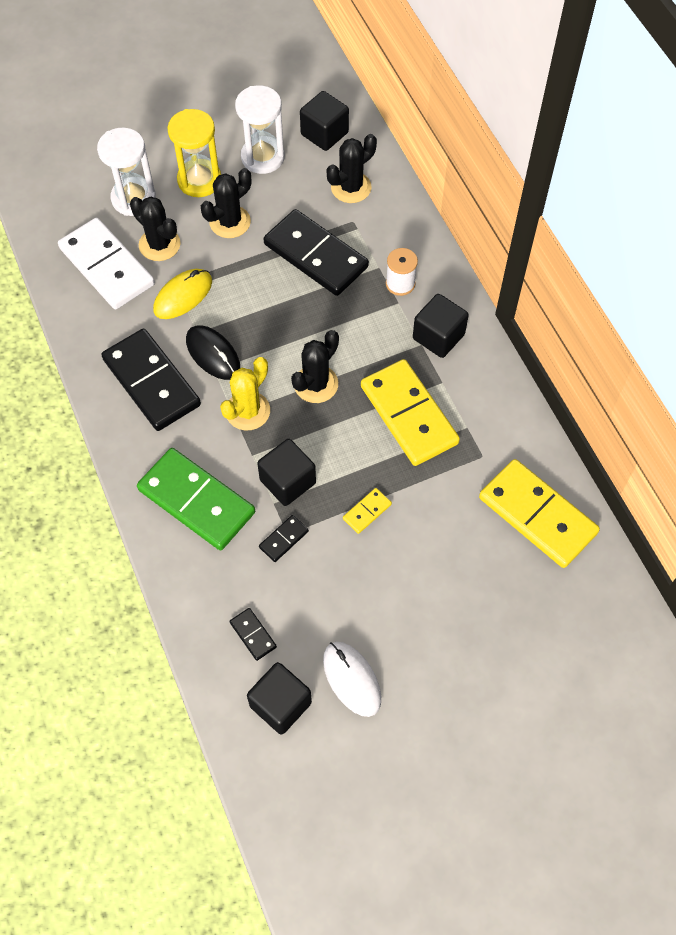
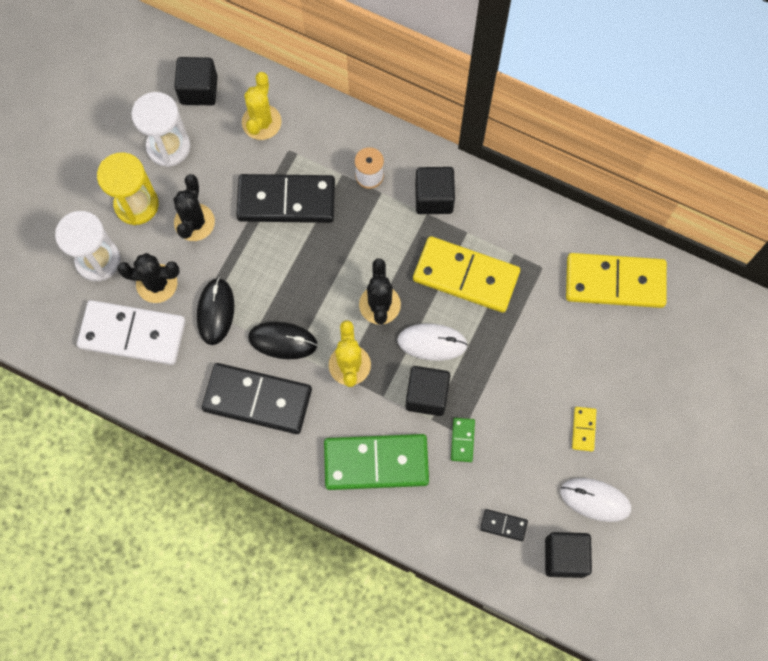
camera: 40 degrees left, 10 degrees up
(183, 296) = (215, 312): yellow mouse -> black mouse
(284, 539) = (462, 440): black domino -> green domino
(331, 444) = (432, 343): none -> white mouse
(351, 187) = (261, 122): black cactus -> yellow cactus
(367, 512) = (501, 373): yellow domino -> yellow domino (583, 429)

